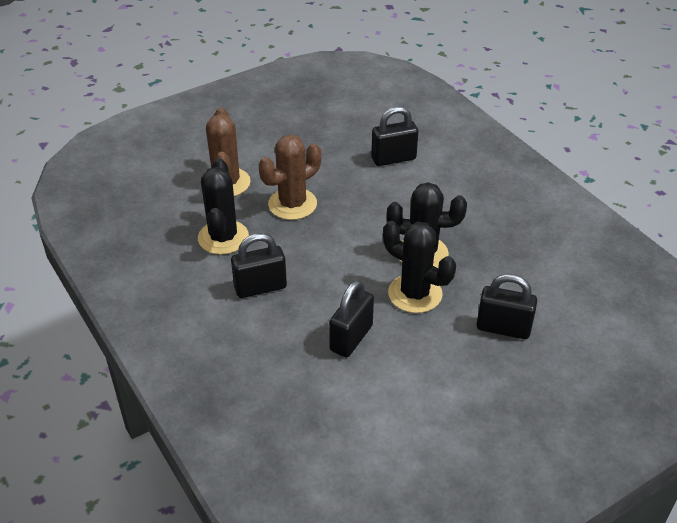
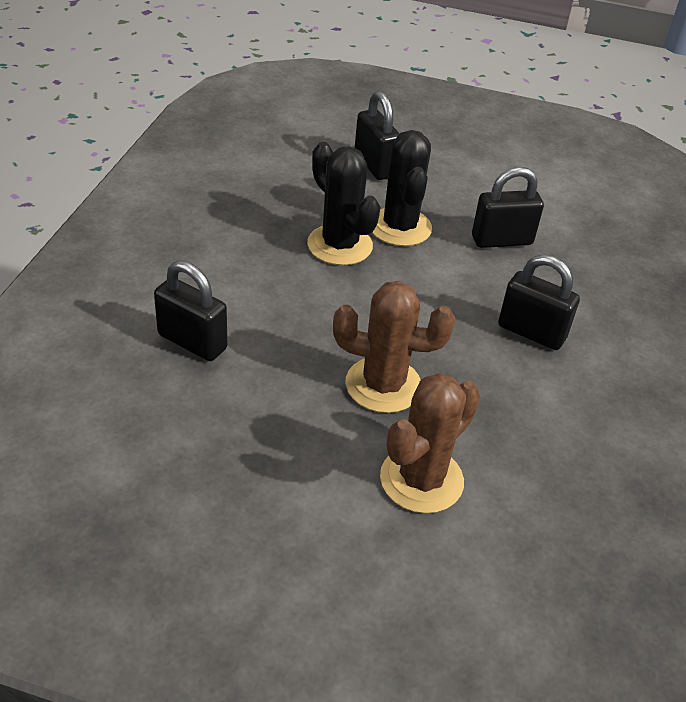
camera: 135 degrees left, 0 degrees up
(223, 237) = (510, 411): black cactus -> none

